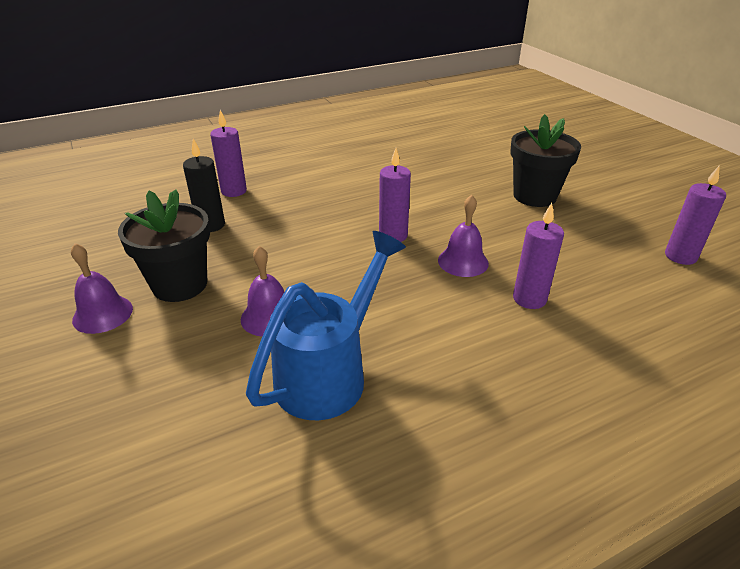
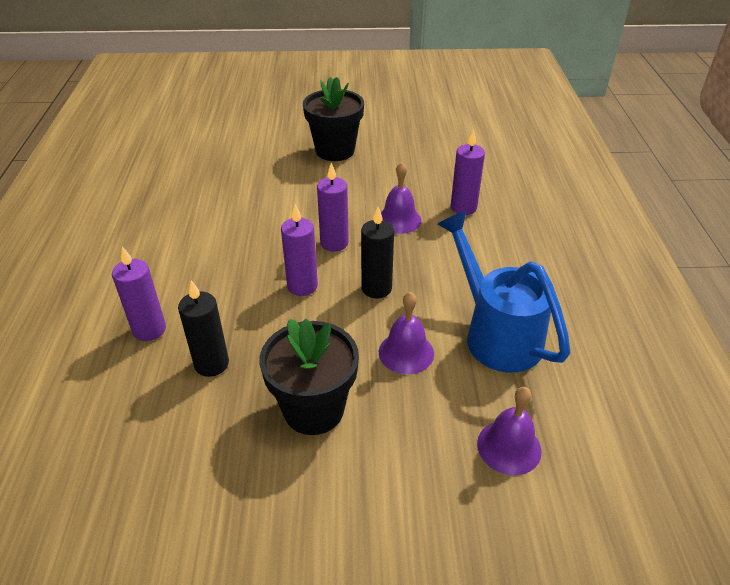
camera: 65 degrees left, 5 degrees up
(102, 314) = (327, 484): purple bell -> purple bell (509, 447)
(347, 276) = (376, 288): none -> black candle
(680, 256) = (456, 129): purple candle -> purple candle (302, 286)

